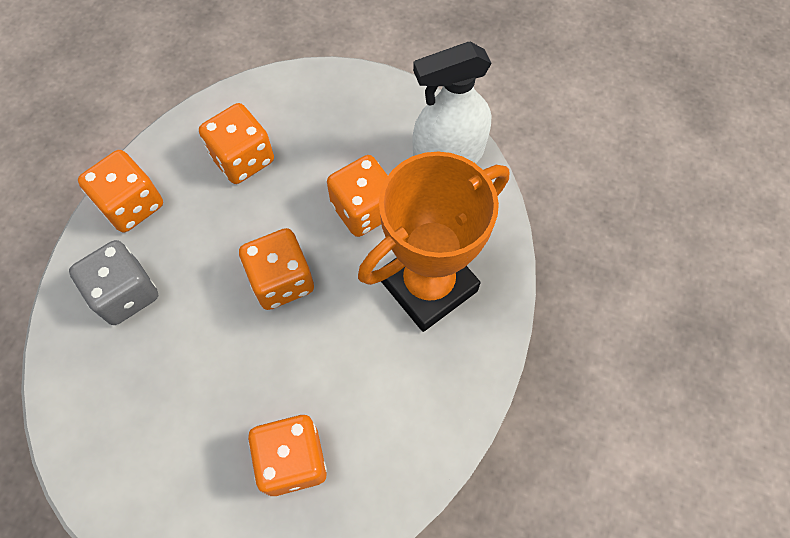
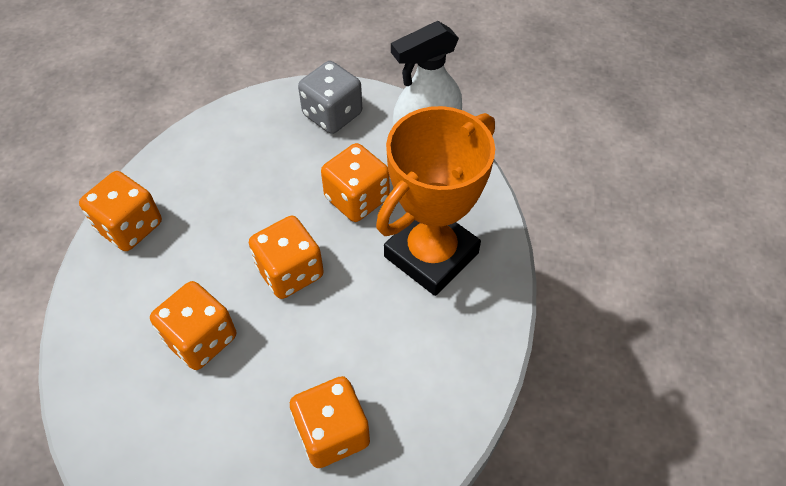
camera: 10 degrees left, 10 degrees down
(125, 294) = (137, 307): grey dice -> grey dice (332, 114)
(242, 159) = (232, 171): orange dice -> orange dice (201, 339)

